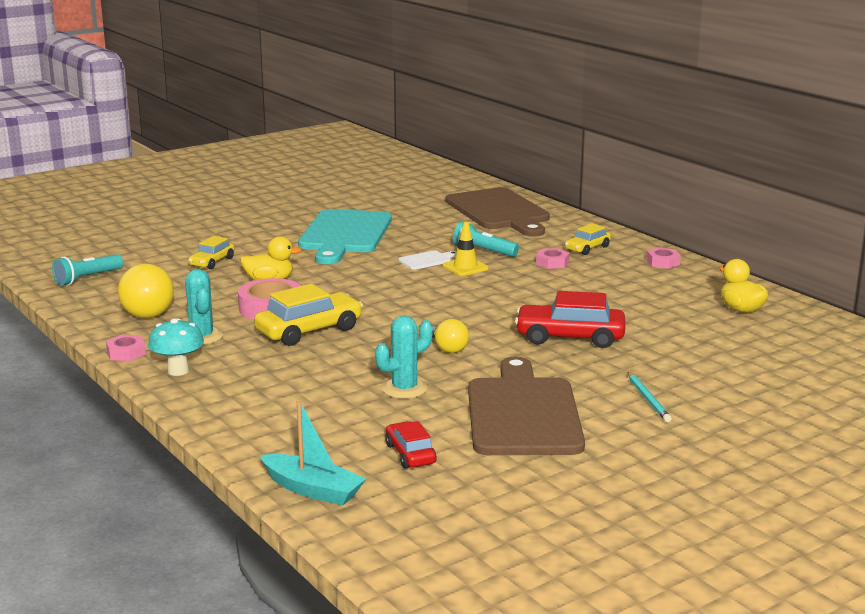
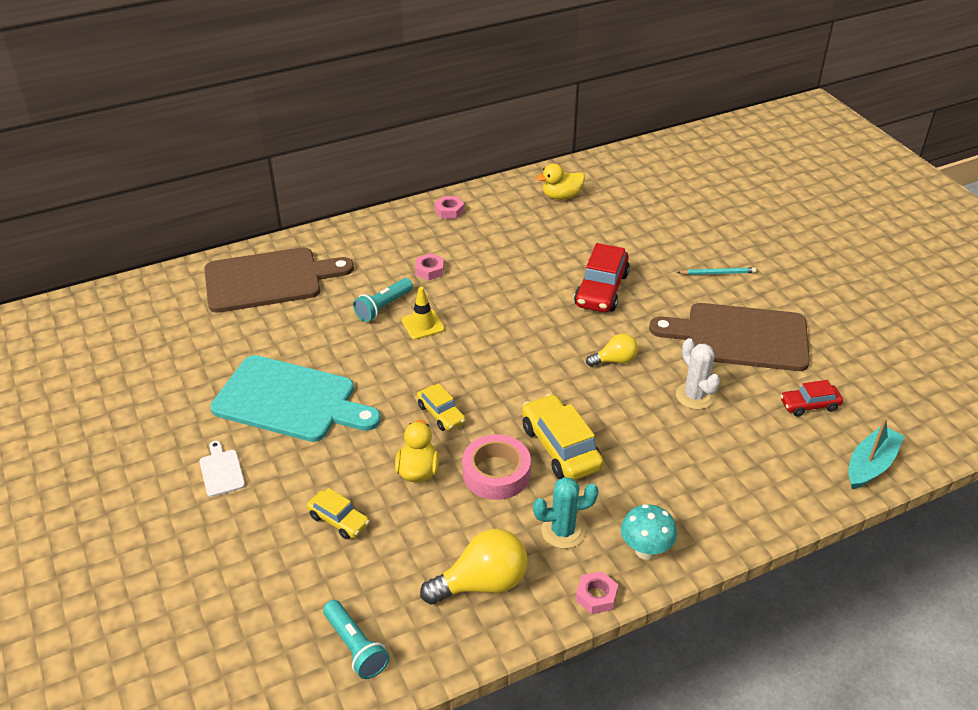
camera: 80 degrees left, 20 degrees up
(404, 389) = (694, 396): turquoise cactus -> white cactus
(427, 260) = (394, 348): white cutting board -> white cutting board (221, 471)
(587, 248) = (399, 244): yellow car -> yellow car (441, 414)

